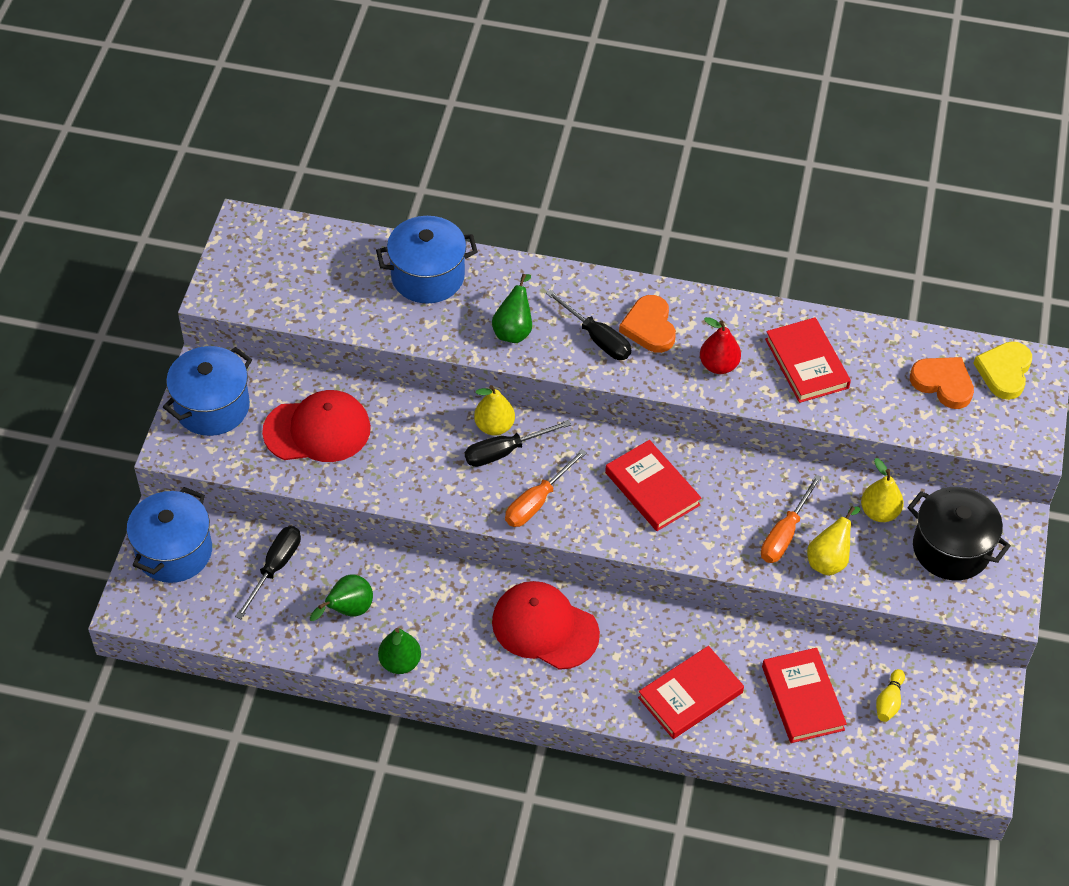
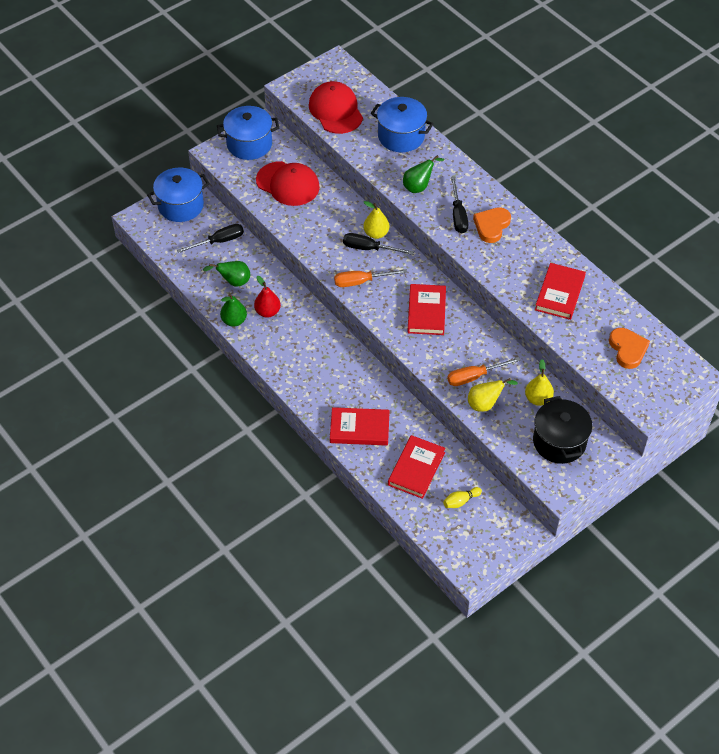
camera: 40 degrees right, 0 degrees up
(544, 627) = (319, 350): red cap -> red cap (335, 110)
(718, 365) = (509, 266): red pear -> red pear (268, 312)
(1004, 372) = (671, 365): yellow heart -> none

